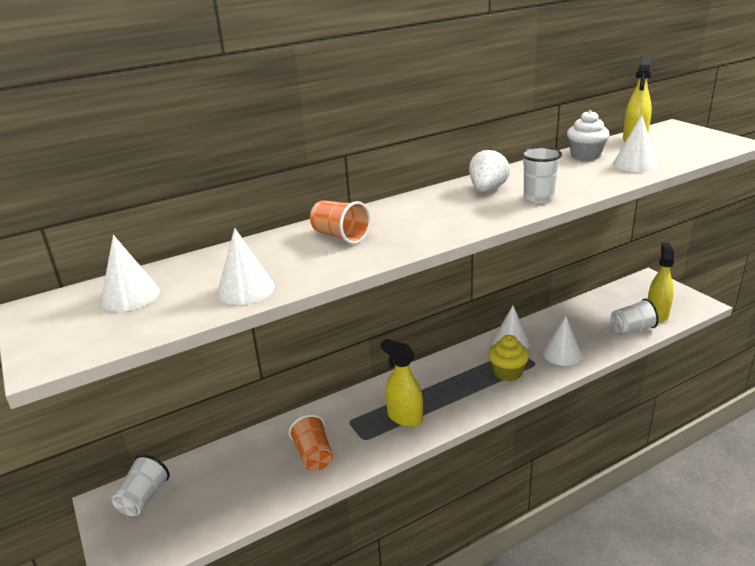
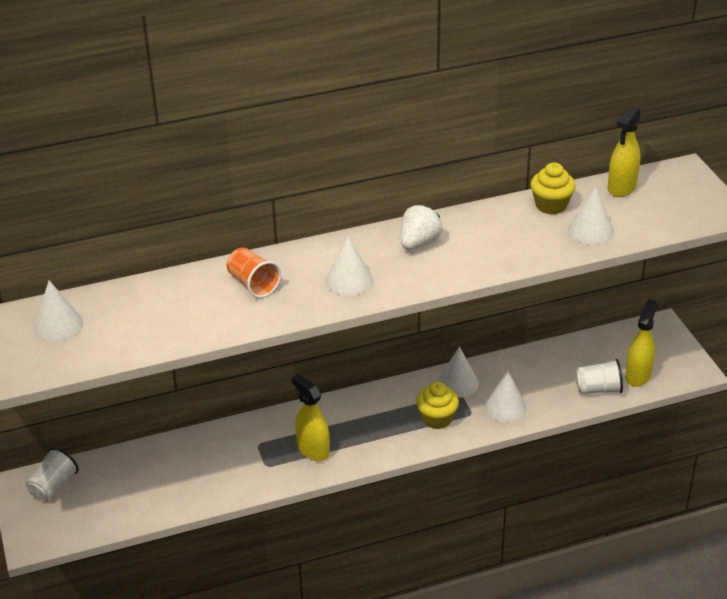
camera: 10 degrees right, 10 degrees up
(246, 289) = (154, 336): white cone -> white cone (349, 280)
(314, 455) = (214, 473): orange cup -> none
(538, 198) = (461, 265): white cup -> none
(585, 155) = (551, 205): white cupcake -> yellow cupcake

